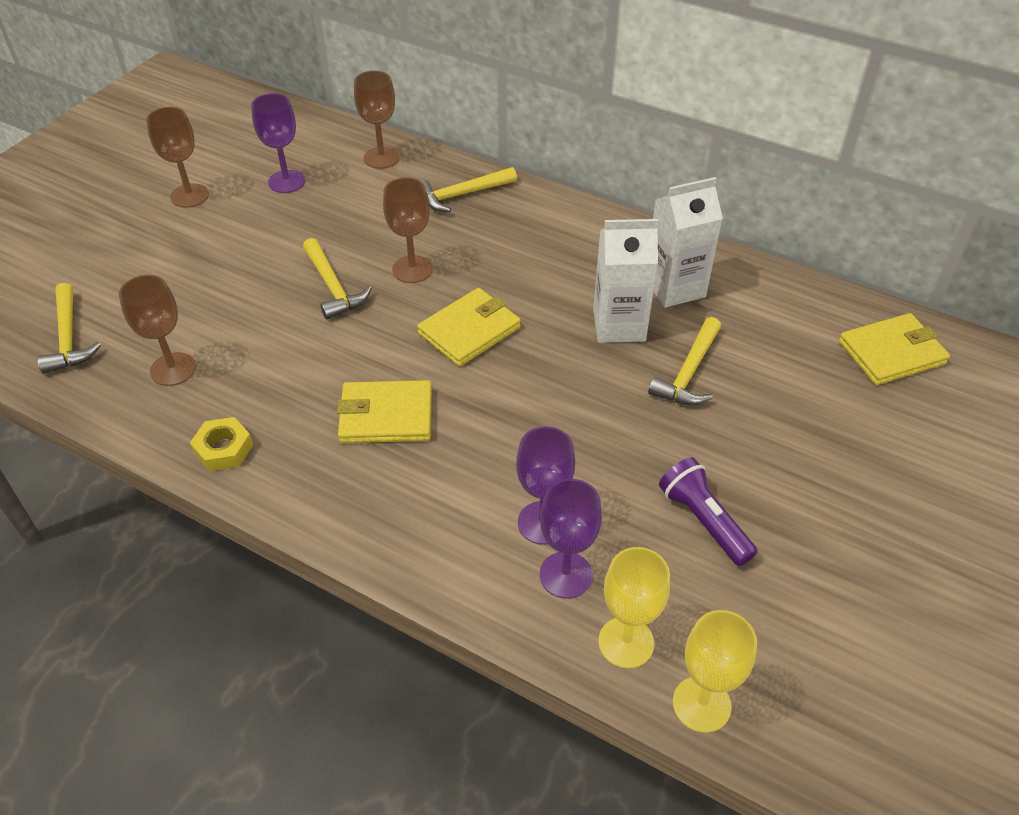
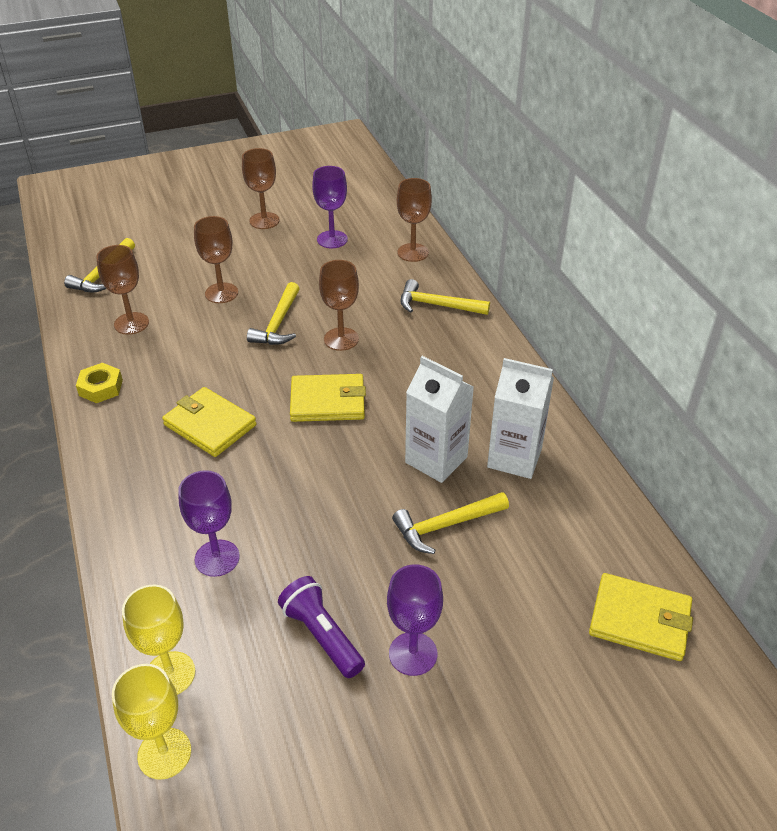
camera: 40 degrees right, 5 degrees down
(235, 288) = (221, 293): none -> brown goblet
(565, 575) = (189, 602): purple goblet -> purple goblet (413, 654)
(703, 521) = (322, 635): purple flashlight -> purple flashlight turned 45 degrees counterclockwise

